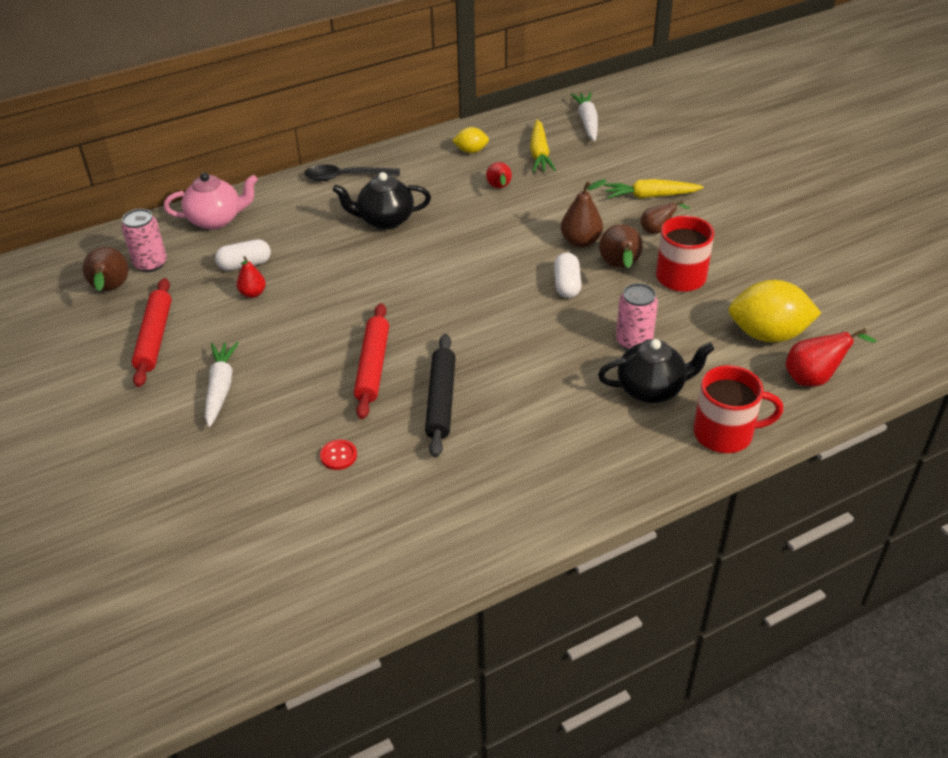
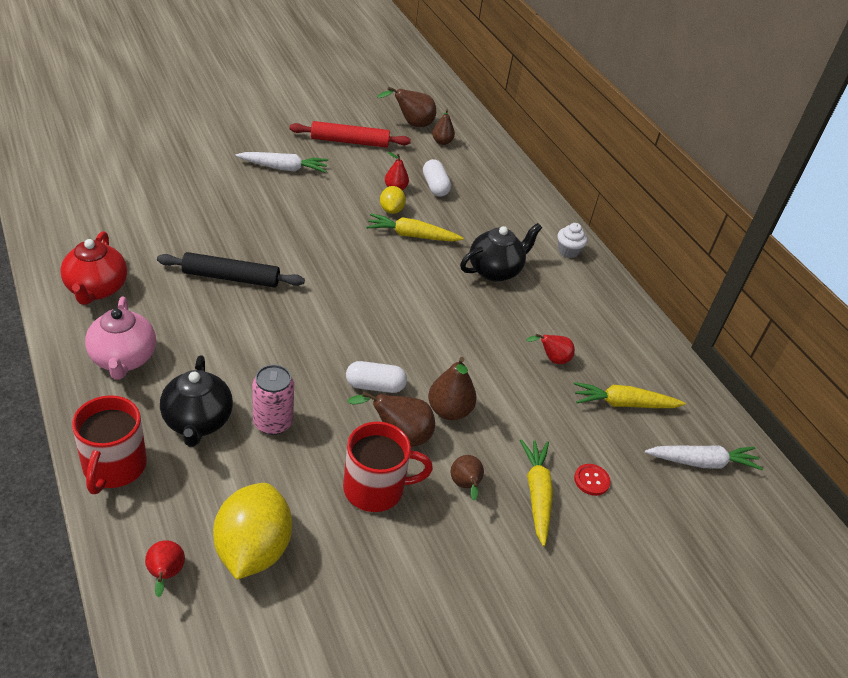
camera: 85 degrees right, 0 degrees up
(150, 263) = (442, 142): pink can -> brown pear
(216, 220) = (500, 175): pink teapot -> pink teapot (123, 359)
(338, 456) = (188, 218): red button -> red button (591, 480)
(339, 276) = (412, 235): none -> yellow carrot
(345, 177) = (568, 251): black spoon -> white cupcake
(372, 366) = (286, 244): red rolling pin -> none
(385, 220) = (495, 270): black teapot -> black teapot turned 60 degrees clockwise
(471, 151) = (623, 346): yellow lemon -> yellow lemon (391, 210)
(489, 507) = (96, 289): none -> red teapot
(814, 378) = (165, 575): red pear -> red pear, size x0.65

